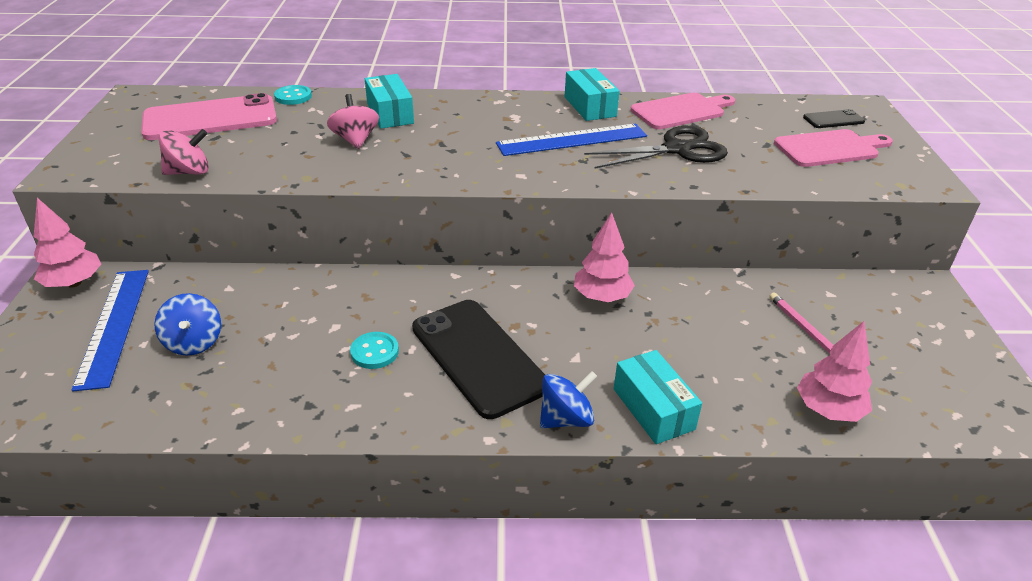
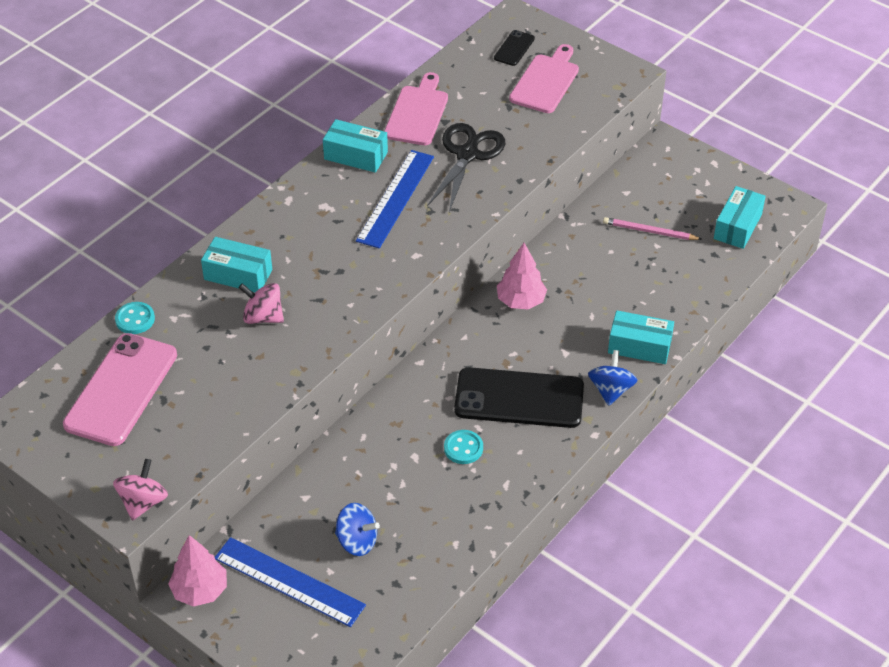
camera: 50 degrees left, 10 degrees up
(189, 172) = (212, 437): pink spinning top -> pink spinning top (143, 502)
(828, 410) = (709, 273): pink tree -> none
(924, 396) = (737, 226): none -> turquoise box

